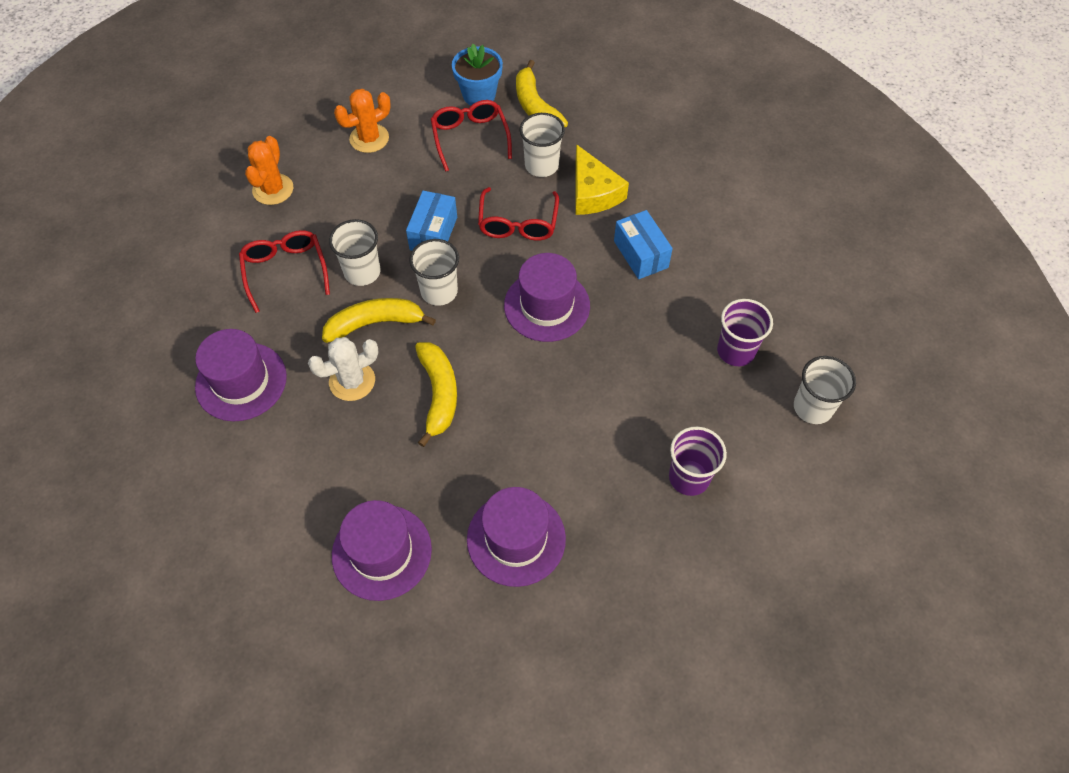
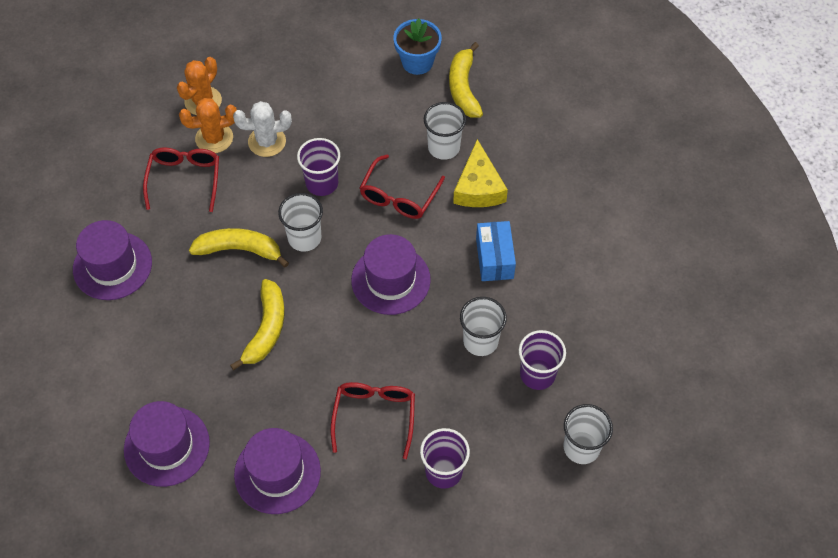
camera: 20 degrees right, 0 degrees up
(352, 381) = (200, 294): white cactus -> white cactus (267, 142)
(362, 272) = (247, 200): white cup -> white cup (480, 341)
(369, 138) = (303, 77): orange cactus -> orange cactus (214, 138)
(433, 233) = (322, 183): blue box -> purple cup
(470, 137) = (391, 102): red glasses -> red glasses (374, 416)

